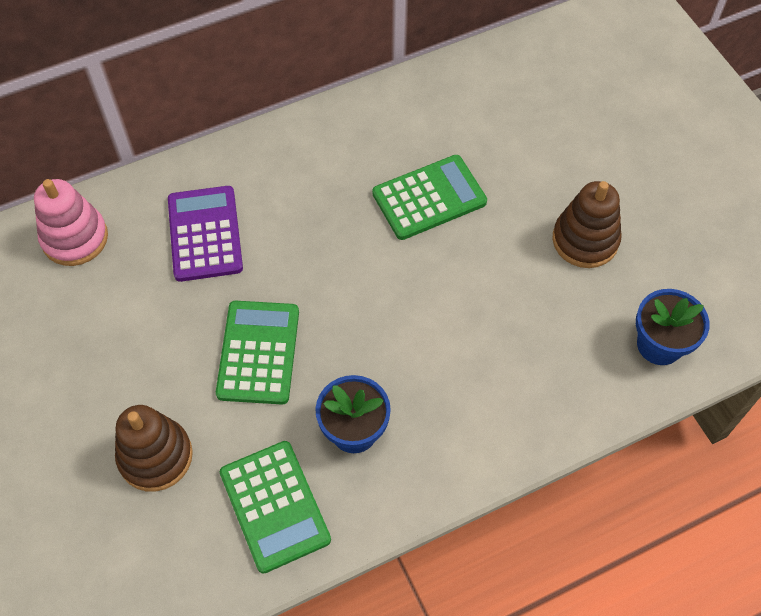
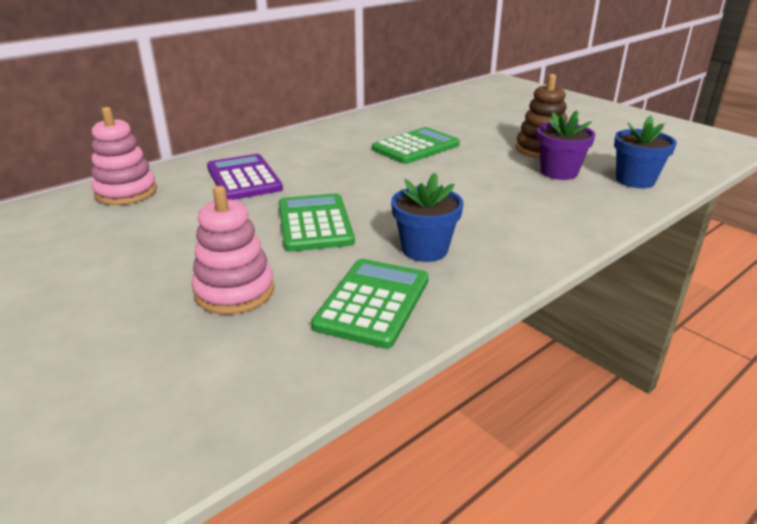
camera: 15 degrees left, 30 degrees down
(155, 456) = (234, 291): brown stacking toy -> pink stacking toy
(274, 506) = (373, 303): green calculator -> green calculator turned 120 degrees counterclockwise
(577, 304) = (559, 172): none -> purple flower pot

